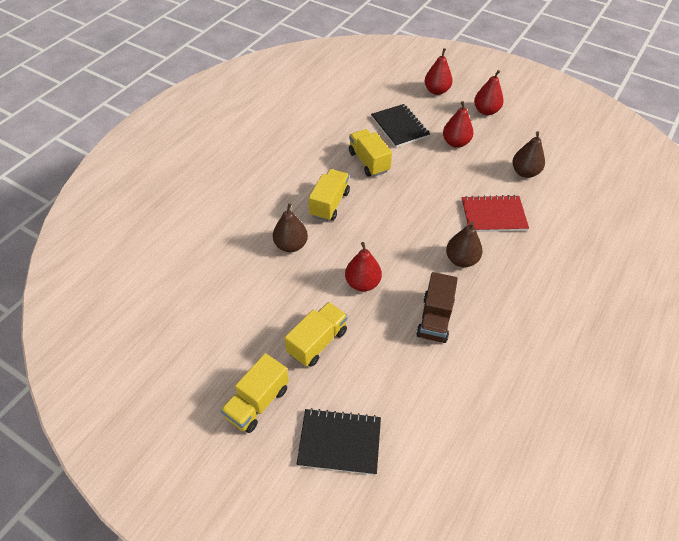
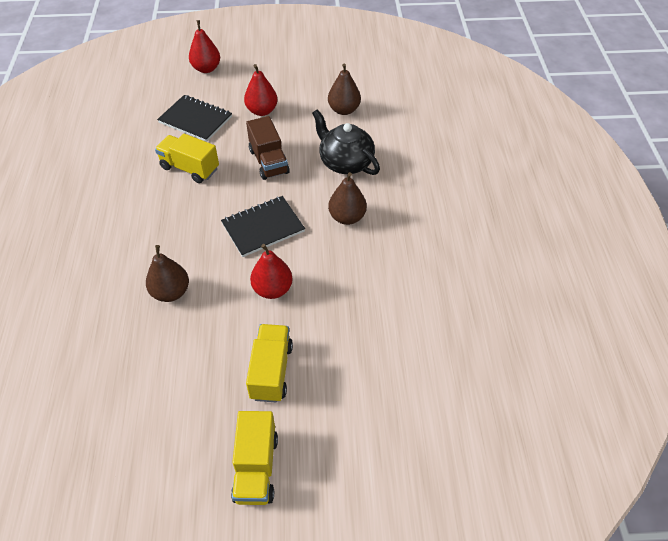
camera: 35 degrees left, 0 degrees up
(329, 204) = (180, 230): yellow truck -> none
(339, 442) = (363, 451): black notebook -> black notebook (263, 227)
(435, 318) = (363, 284): brown truck -> brown truck (269, 161)
(486, 111) = (268, 68): red pear -> none
(493, 215) = (345, 162): red notebook -> black teapot

